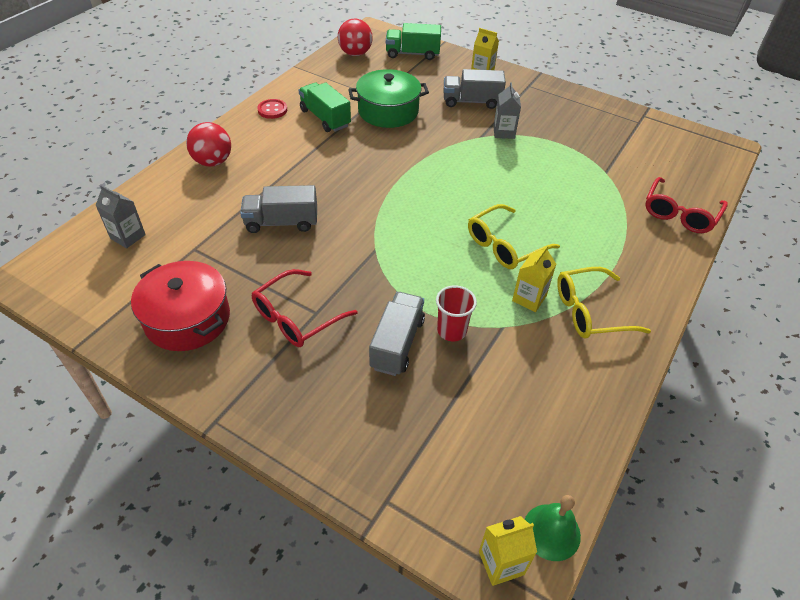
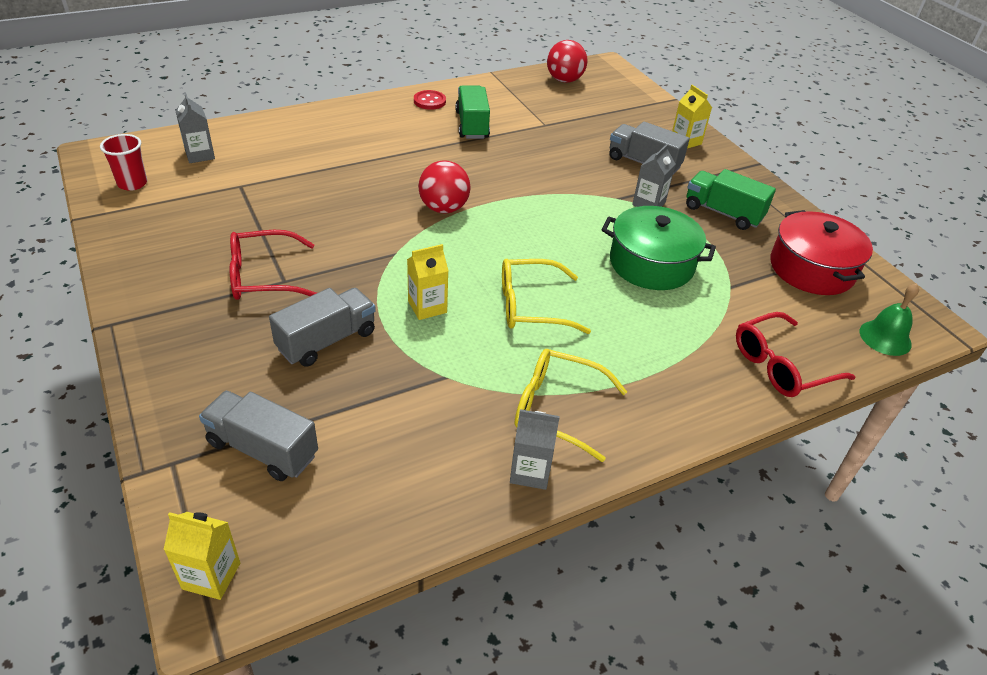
camera: 30 degrees right, 5 degrees down
(187, 319) = (176, 236): red pot -> red pot (811, 269)
(213, 162) = (330, 124): red ball -> red ball (444, 208)
(281, 222) = (335, 195): grey truck -> grey truck (262, 449)
(388, 111) = (542, 141): green pot -> green pot (651, 264)
(412, 54) = (626, 99): green truck -> green truck (723, 213)
(451, 331) = (391, 355): red cup -> red cup (132, 183)
(529, 298) = (503, 365): yellow carton -> yellow carton (427, 307)
(551, 532) = (287, 580): green bell -> green bell (885, 337)
(616, 364) = (530, 471): none -> grey carton

